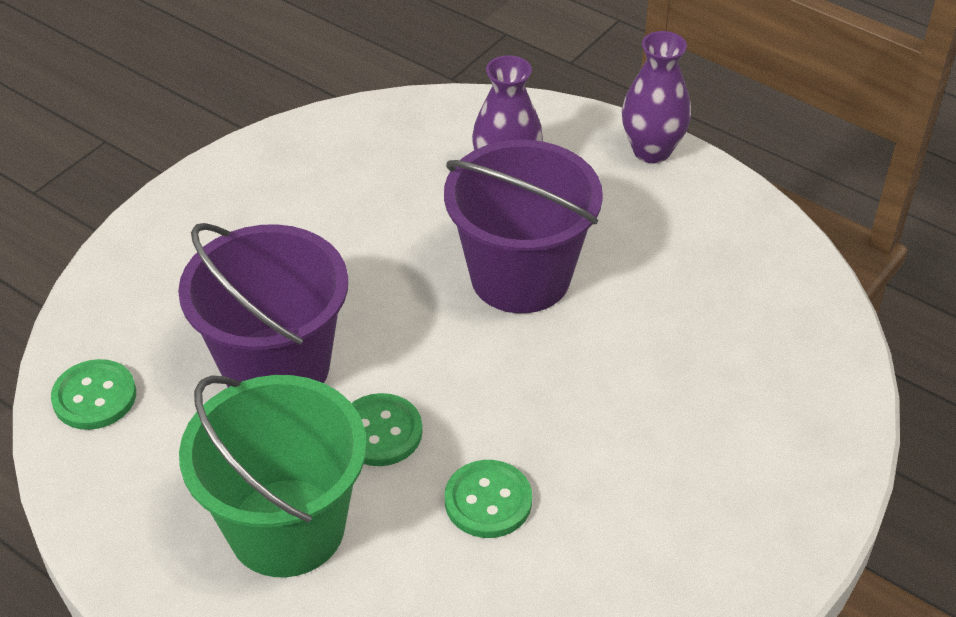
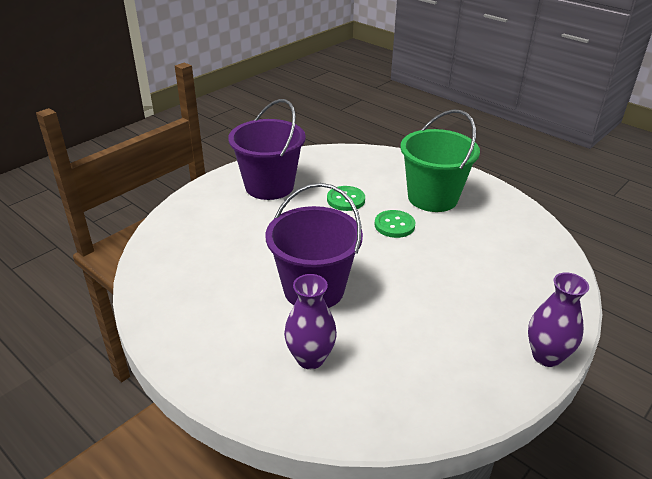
camera: 175 degrees left, 10 degrees down
(94, 397) = (542, 248): green button -> none
(276, 367) = (451, 254): purple bucket -> purple bucket (269, 186)
(652, 151) = (196, 371): purple vase -> purple vase (546, 356)

